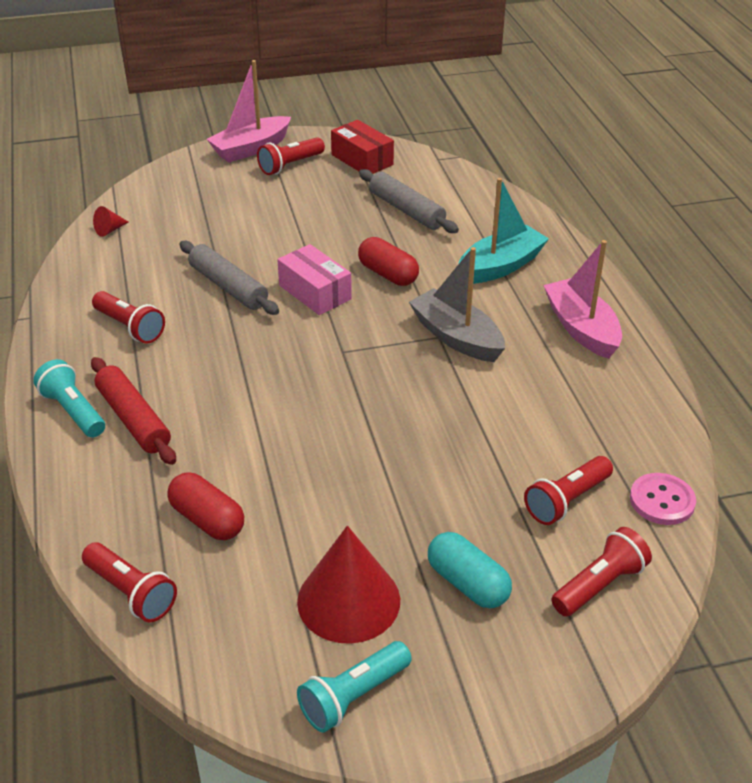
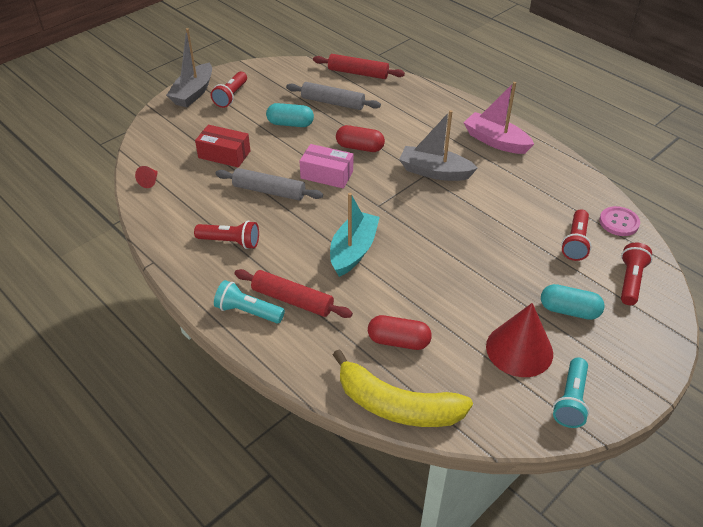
camera: 30 degrees left, 5 degrees up
(131, 592) = (397, 405): red flashlight -> yellow banana
(251, 149) = (193, 93): pink boat -> grey boat
(329, 218) = (290, 124): none -> turquoise capsule
(362, 160) = (274, 78): red box -> red box (224, 154)
(474, 185) = (358, 73): none -> red rolling pin
(500, 266) = (419, 119): turquoise boat -> turquoise boat (353, 251)

